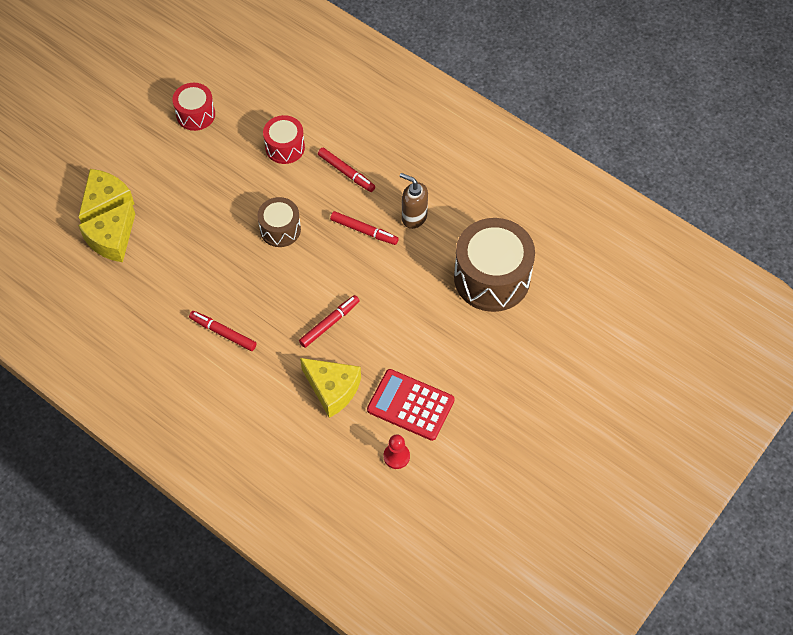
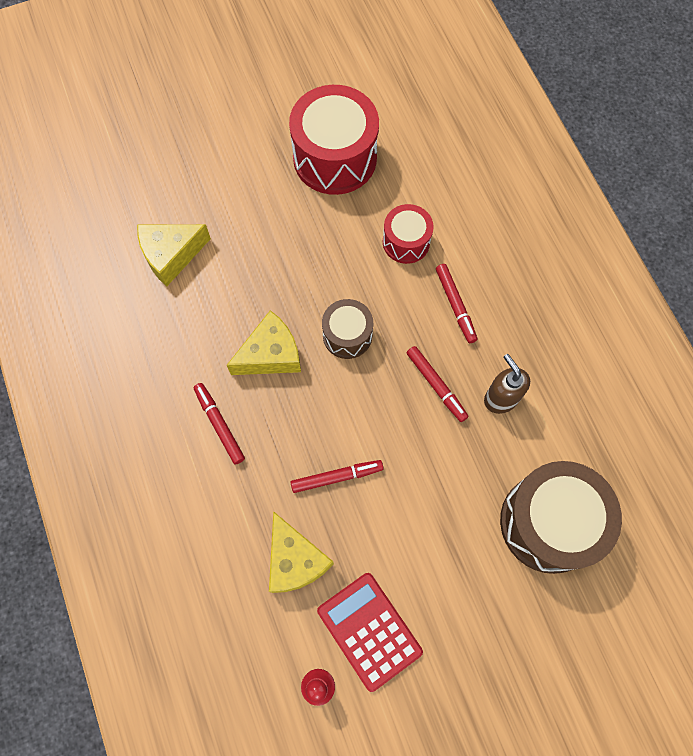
camera: 30 degrees right, 10 degrees up
(106, 203) = (189, 211): yellow cheese -> yellow cheese (271, 354)
(195, 114) = (335, 158): red drum -> red drum, size x1.83

